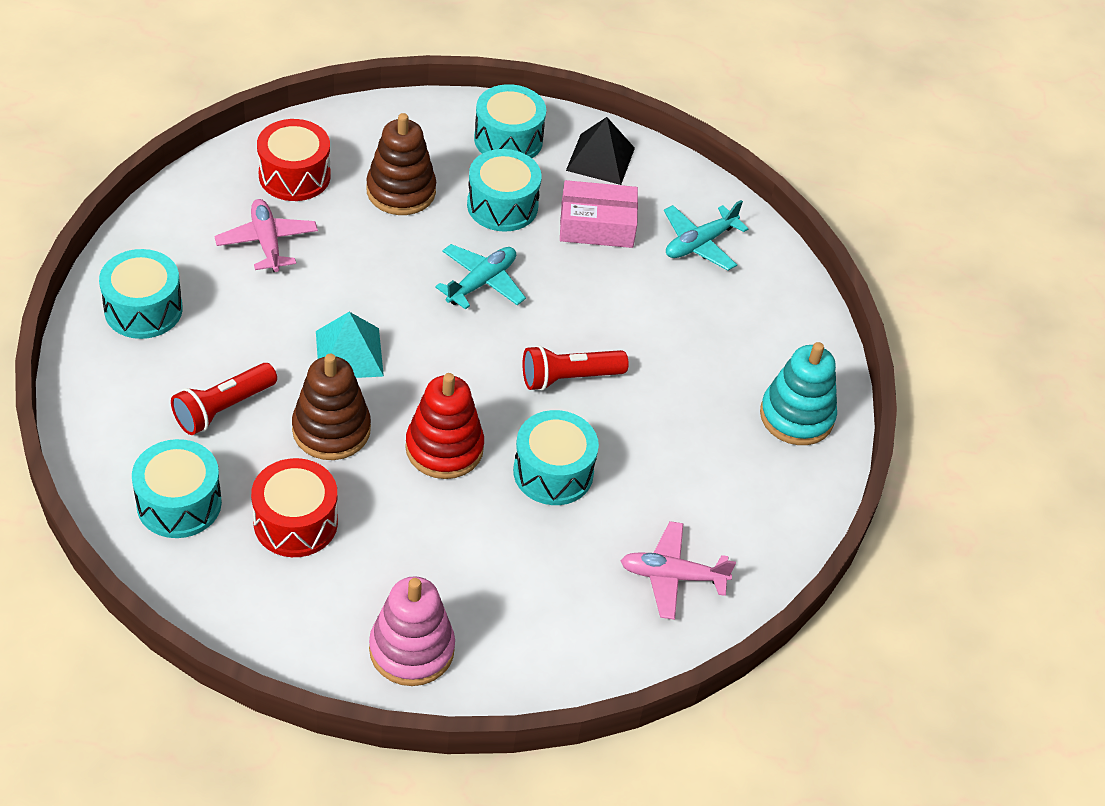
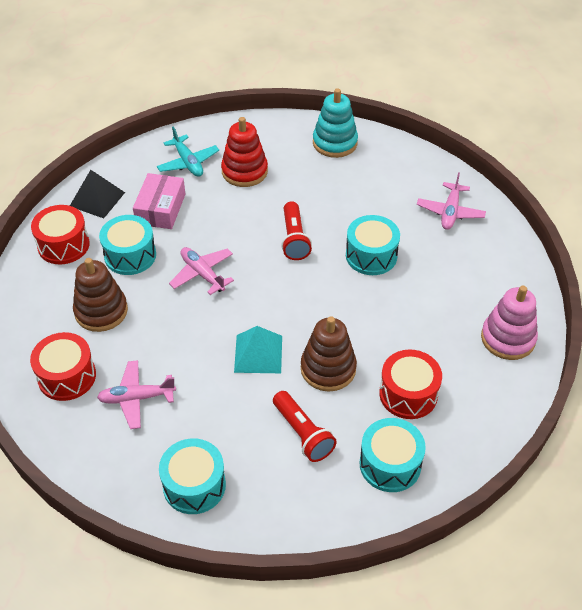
camera: 75 degrees left, 0 degrees up
(444, 448) = (348, 308): red stacking toy -> red stacking toy (244, 171)
(481, 282) = (202, 274): turquoise plane -> pink plane
(508, 139) = (63, 245): turquoise drum -> red drum

